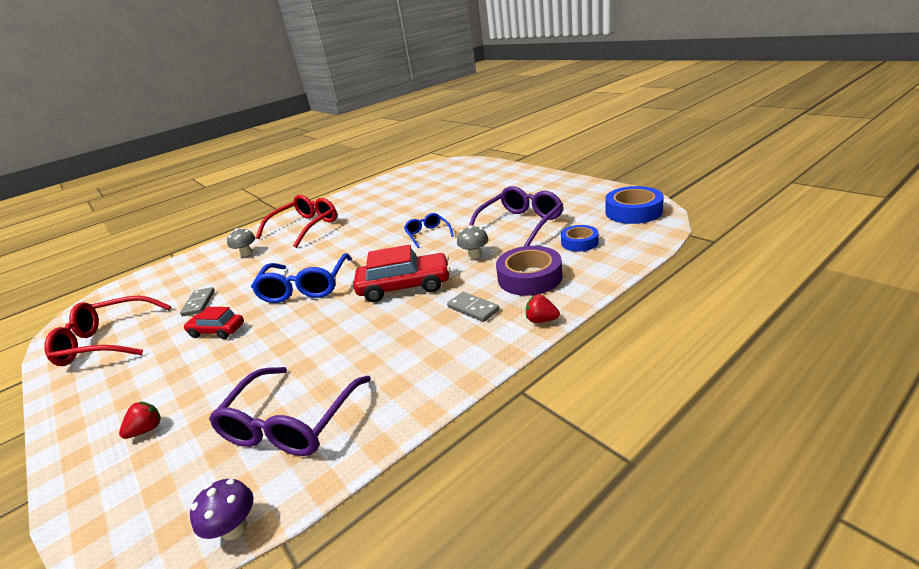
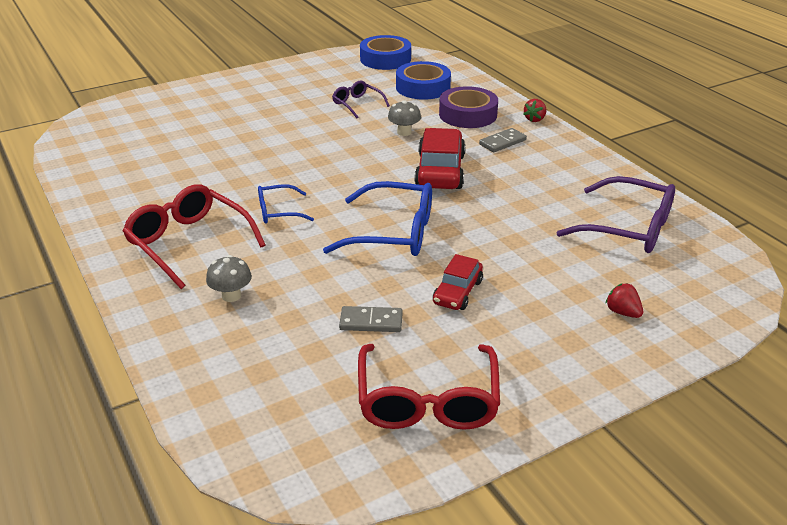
camera: 85 degrees left, 5 degrees up
(234, 528) = (727, 244): purple mushroom -> none
(427, 234) = (326, 152): blue glasses -> blue glasses (278, 212)
(520, 224) = (357, 104): purple glasses -> purple glasses, size x0.55
(579, 242) = (423, 87): blue tape -> blue tape, size x1.61

